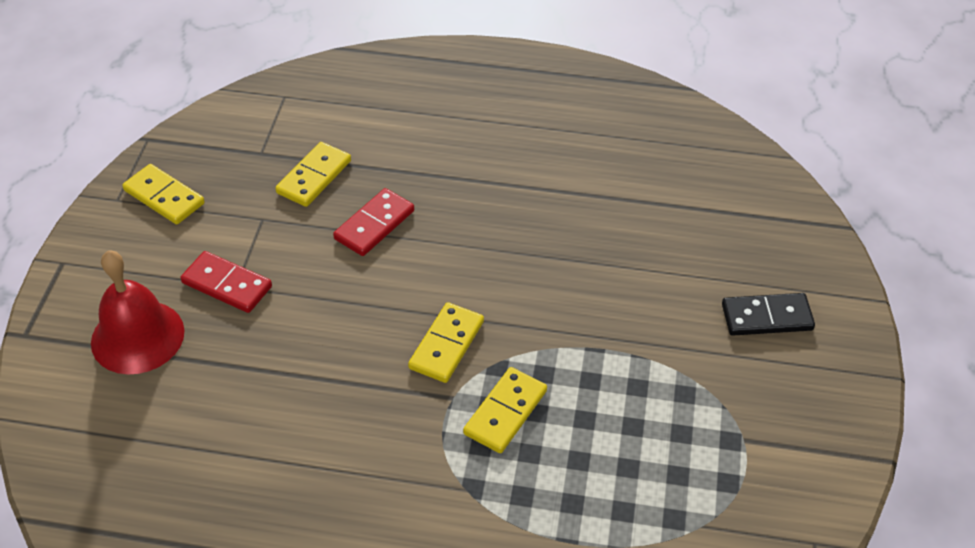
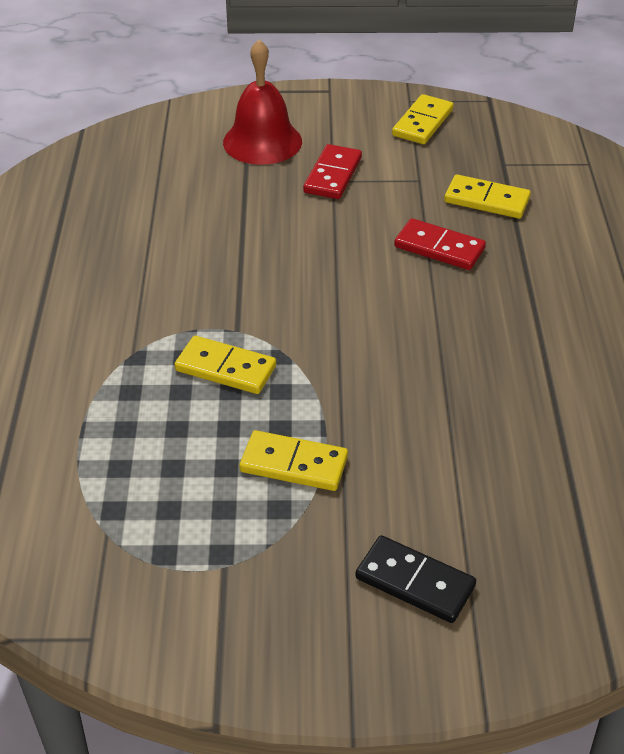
camera: 80 degrees right, 5 degrees down
(446, 345) = (300, 317): yellow domino -> yellow domino (294, 464)
(767, 317) = (415, 582): black domino -> black domino turned 45 degrees counterclockwise

